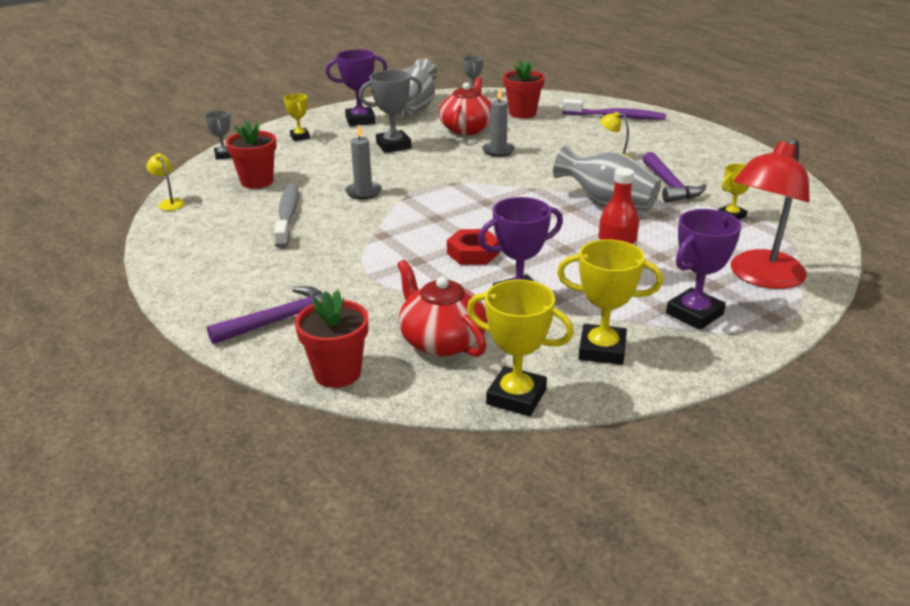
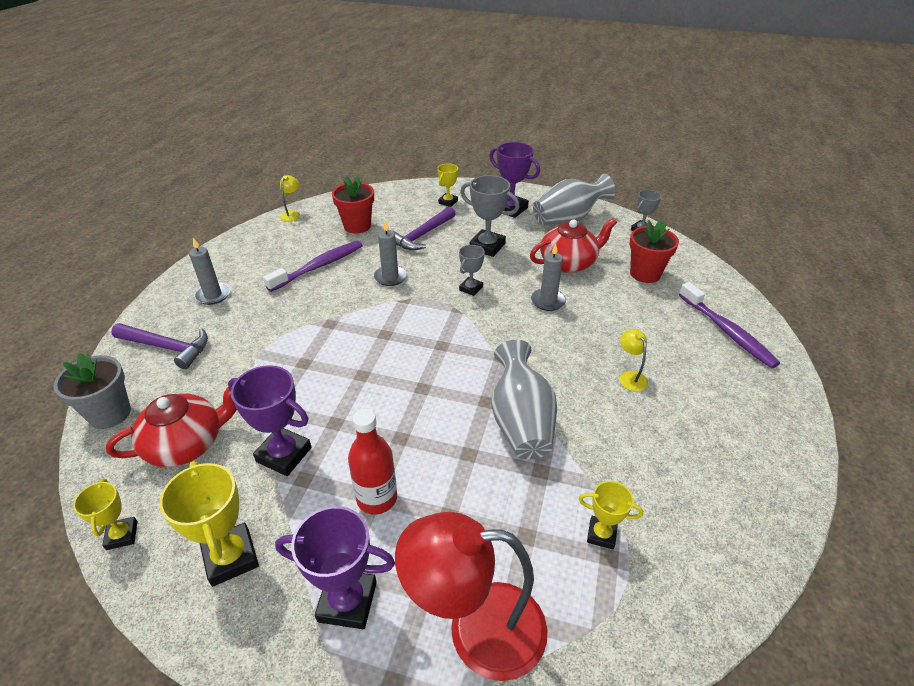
camera: 50 degrees right, 10 degrees up
(224, 155) = (381, 192): grey trophy -> grey trophy (471, 288)
(235, 276) = (213, 295): none -> grey candle
(288, 215) = (319, 266): grey toothbrush -> purple toothbrush
(337, 373) = (110, 414): red flower pot -> grey flower pot
(442, 341) = (186, 444): red teapot -> red teapot turned 45 degrees clockwise
(473, 253) = (342, 386): red nut -> none
(516, 397) = (122, 535): yellow trophy -> yellow trophy, size x0.60
(669, 185) = (615, 448): purple hammer -> purple hammer (422, 235)

